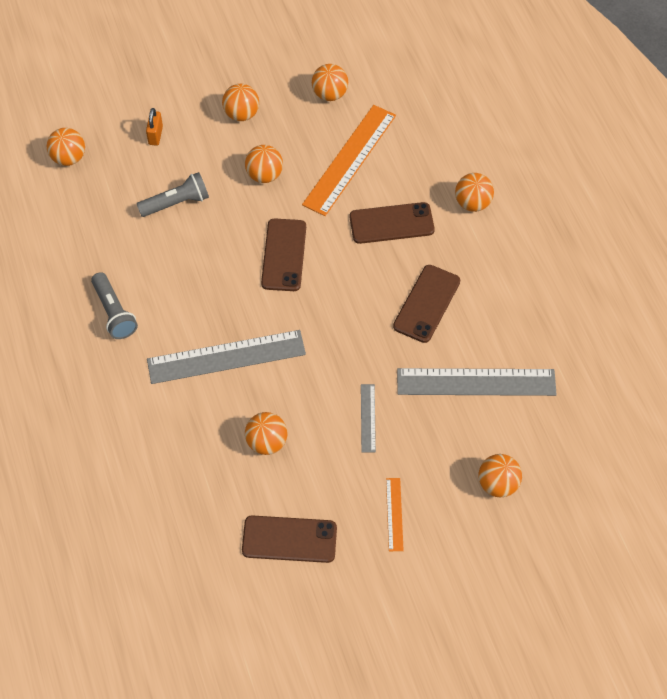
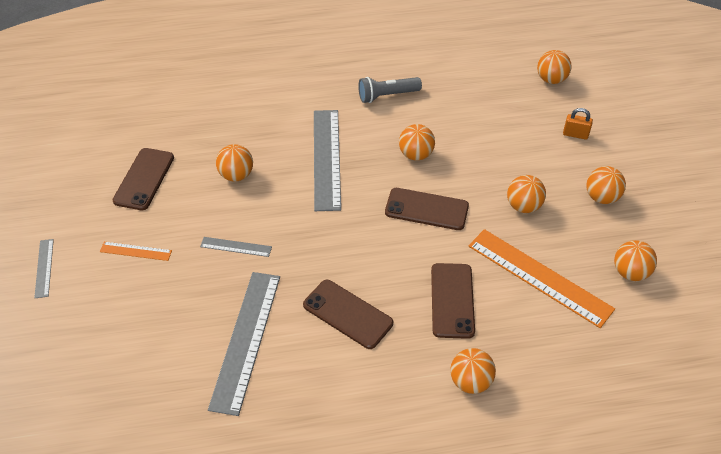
camera: 100 degrees right, 10 degrees down
(176, 203) = (495, 142): grey flashlight -> none
(437, 601) = (44, 268): none -> grey ruler
(497, 484) = (131, 336): orange ball -> orange ball (416, 155)

